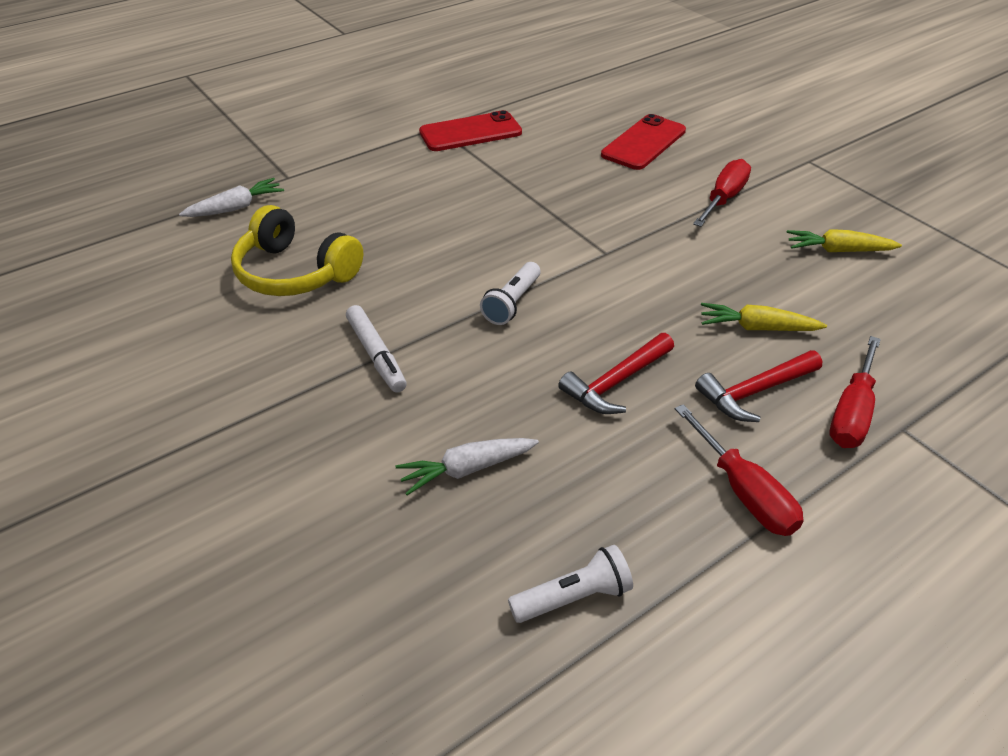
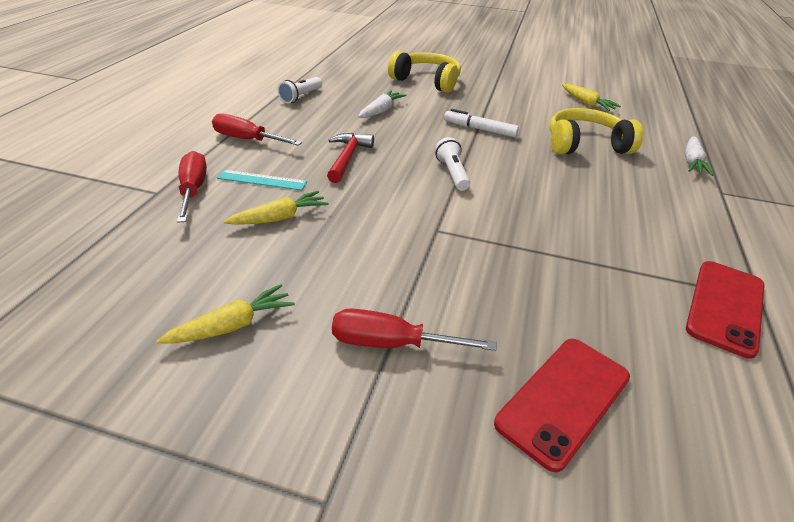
camera: 140 degrees right, 5 degrees down
(137, 334) = (586, 103): none -> yellow carrot
(271, 530) = (427, 81): none -> yellow headphones
(643, 143) = (564, 400): red phone -> red phone turned 45 degrees clockwise
(723, 199) = (392, 344): red screwdriver -> red screwdriver turned 105 degrees clockwise
(754, 391) = (262, 180): red hammer -> turquoise ruler

